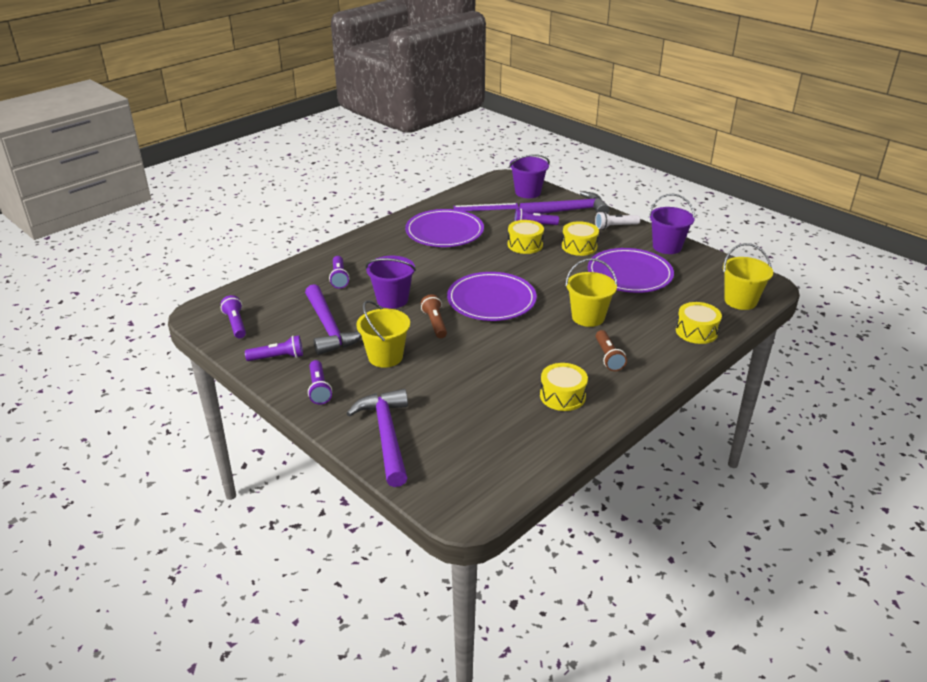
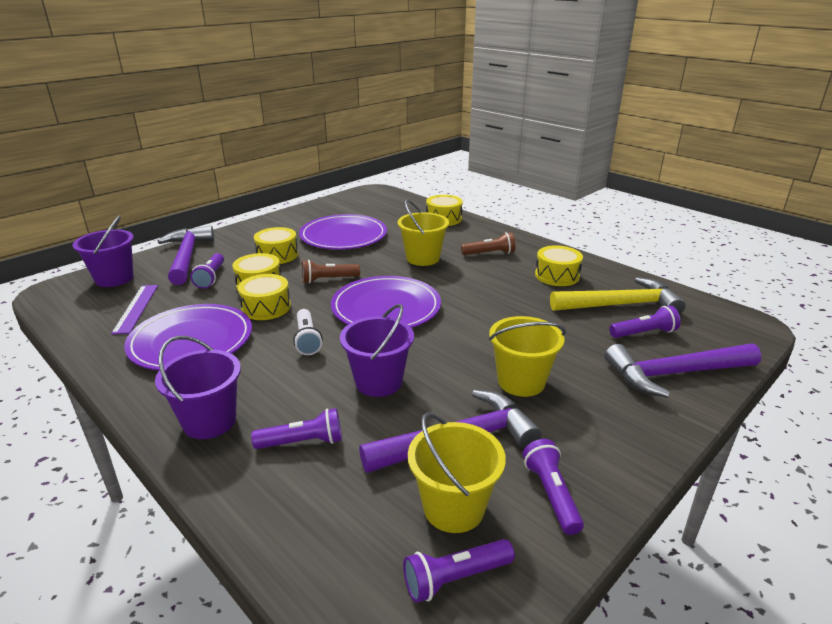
camera: 90 degrees left, 5 degrees down
(319, 389) = (613, 437): purple flashlight -> purple flashlight (644, 333)
(435, 323) = (439, 345): brown flashlight -> brown flashlight (328, 279)
(489, 251) = (266, 307): none -> yellow drum
(503, 428) = (620, 305): none -> yellow hammer
(615, 227) = (242, 236): white flashlight -> white flashlight (307, 339)
(667, 247) = (296, 217): purple bucket -> purple bucket (209, 421)
(740, 301) = (396, 201): yellow bucket -> yellow bucket (454, 508)

